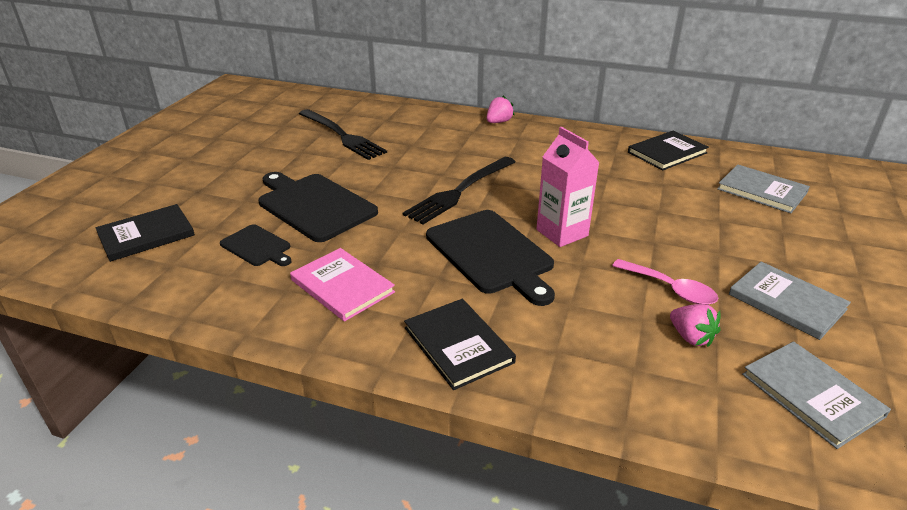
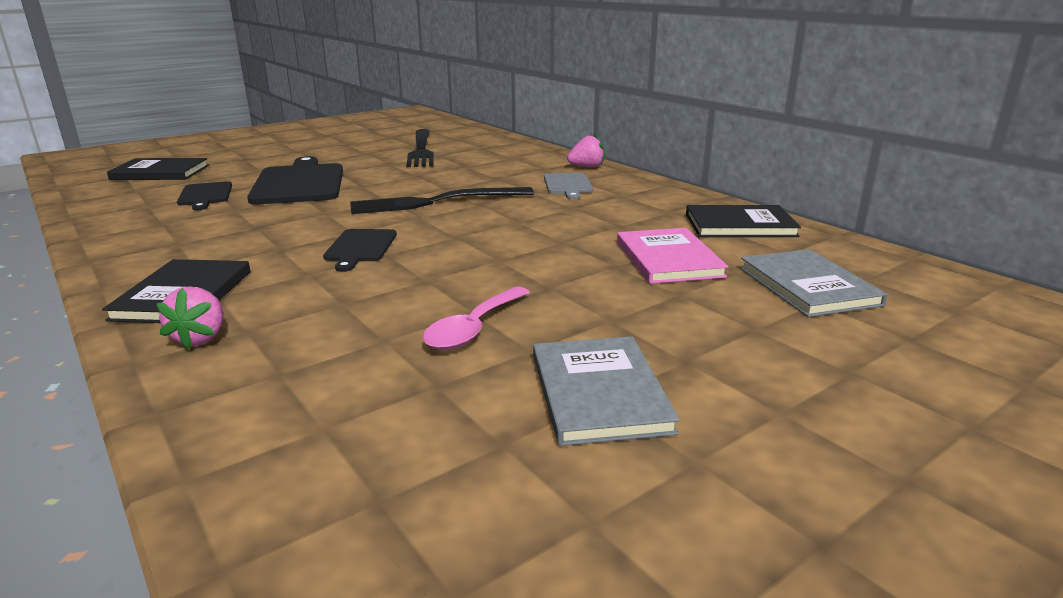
camera: 35 degrees right, 10 degrees down
(342, 286) = (200, 232): pink book -> pink book (668, 259)
(491, 254) = (360, 247): black cutting board -> black cutting board, size x0.53
(517, 145) = (568, 185): none -> grey cutting board
(562, 233) = (462, 252): pink carton -> none
(670, 289) = (474, 328): pink spoon -> pink spoon turned 45 degrees clockwise
(691, 337) = (399, 374): pink strawberry -> pink strawberry (201, 338)
(811, 395) = (416, 492): grey book -> none

